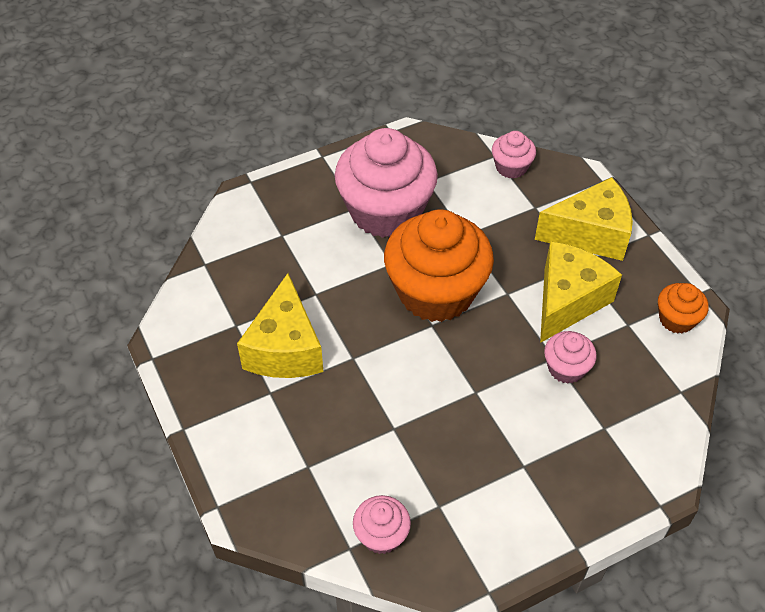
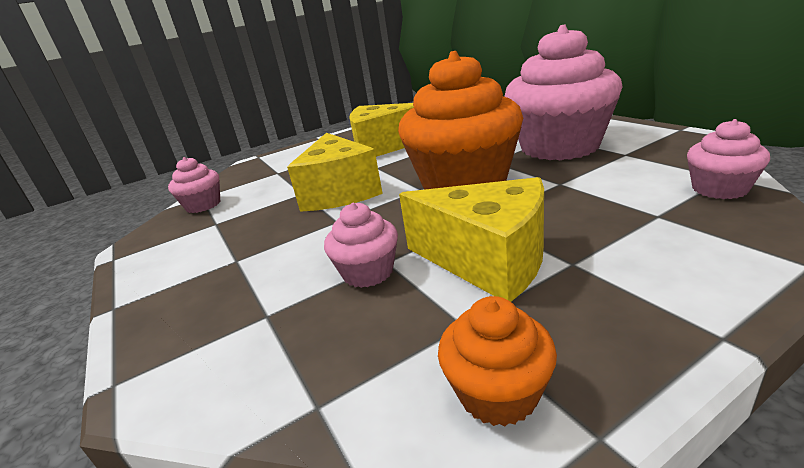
camera: 90 degrees right, 25 degrees down
(590, 234) = (649, 266): yellow cheese -> yellow cheese (340, 192)

